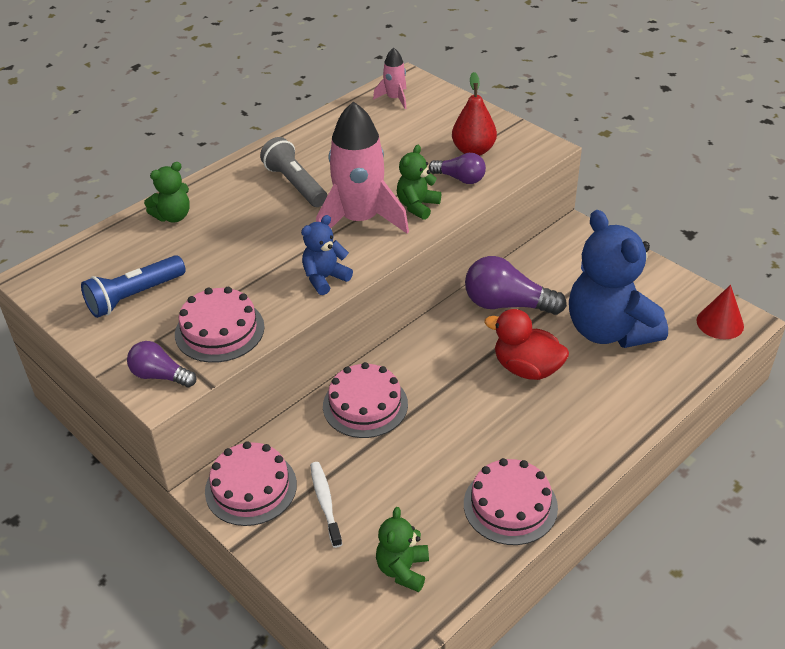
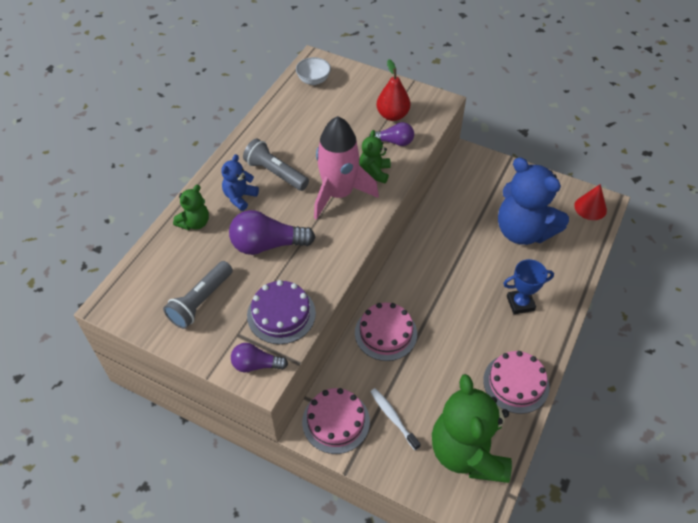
camera: 20 degrees left, 10 degrees up
(134, 296) = (200, 301): blue flashlight -> grey flashlight
(219, 330) = (281, 314): pink cake -> purple cake
(325, 278) = (337, 250): blue teddy bear -> blue teddy bear (240, 197)
(394, 98) = (313, 80): pink rocket -> white bowl
(403, 569) = (468, 452): green teddy bear -> green teddy bear, size x2.12
(507, 304) = (447, 227): purple light bulb -> purple light bulb (267, 245)
(526, 368) = (482, 275): red duck -> none
(563, 413) = (520, 303): none -> blue trophy

